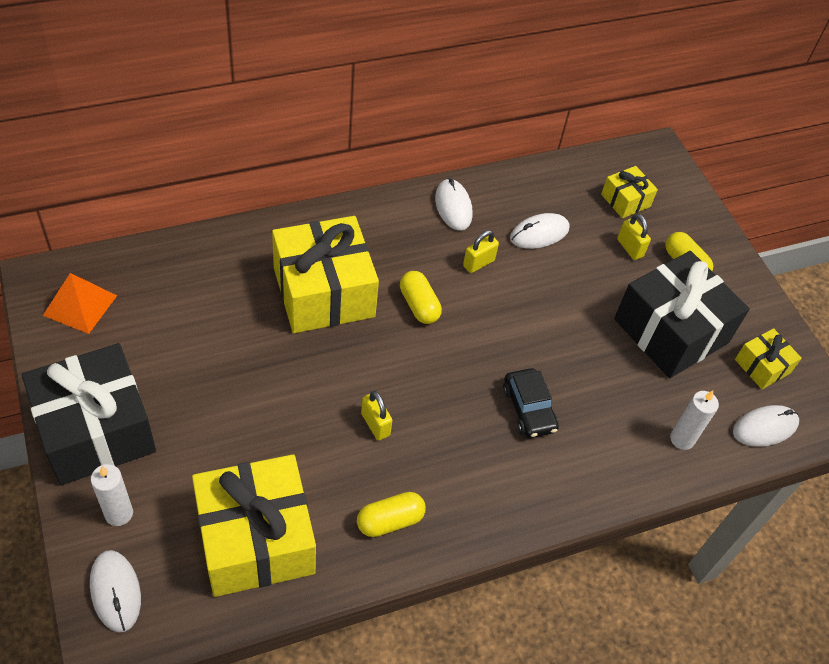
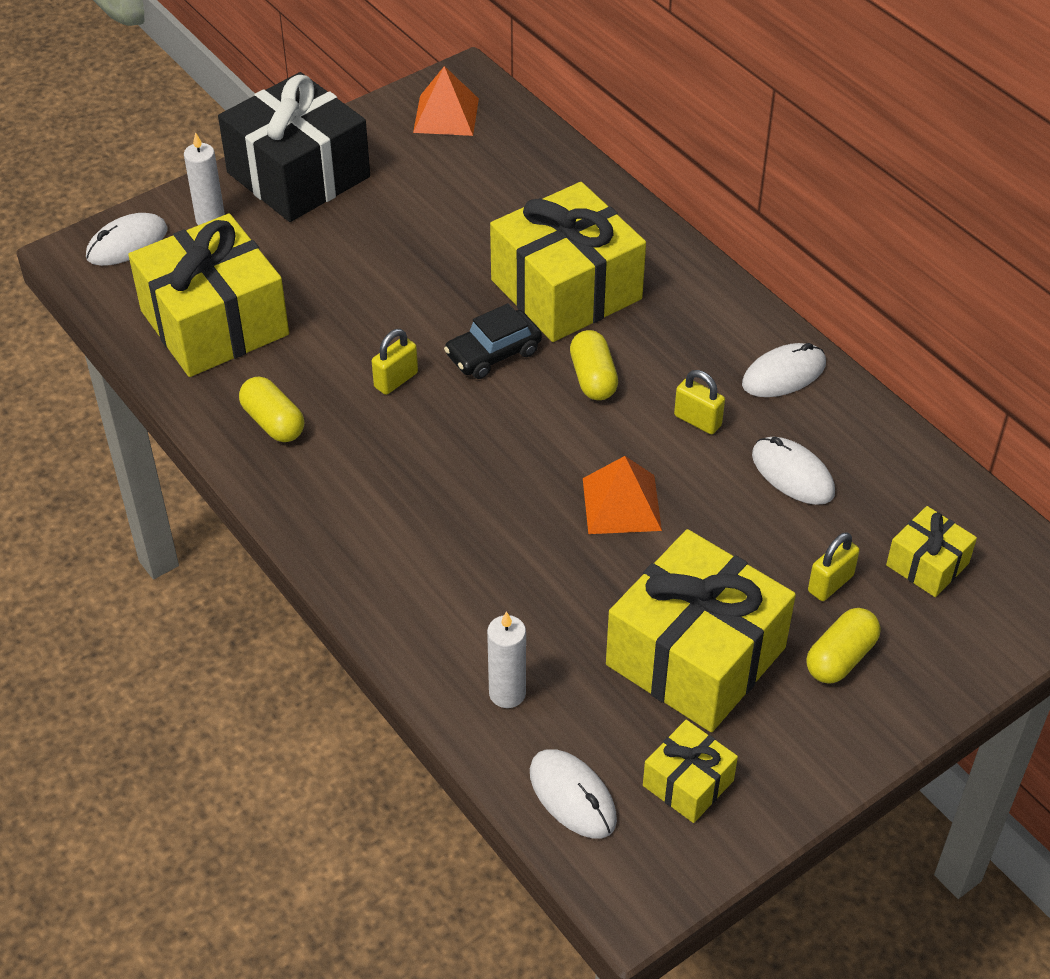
camera: 80 degrees right, 5 degrees down
(419, 305) = (593, 378): yellow capsule -> yellow capsule turned 60 degrees counterclockwise
(528, 409) = (482, 517): black car -> black car (493, 353)
(539, 327) = (621, 504): none -> orange pyramid
(671, 331) = (695, 656): black gift -> yellow gift

